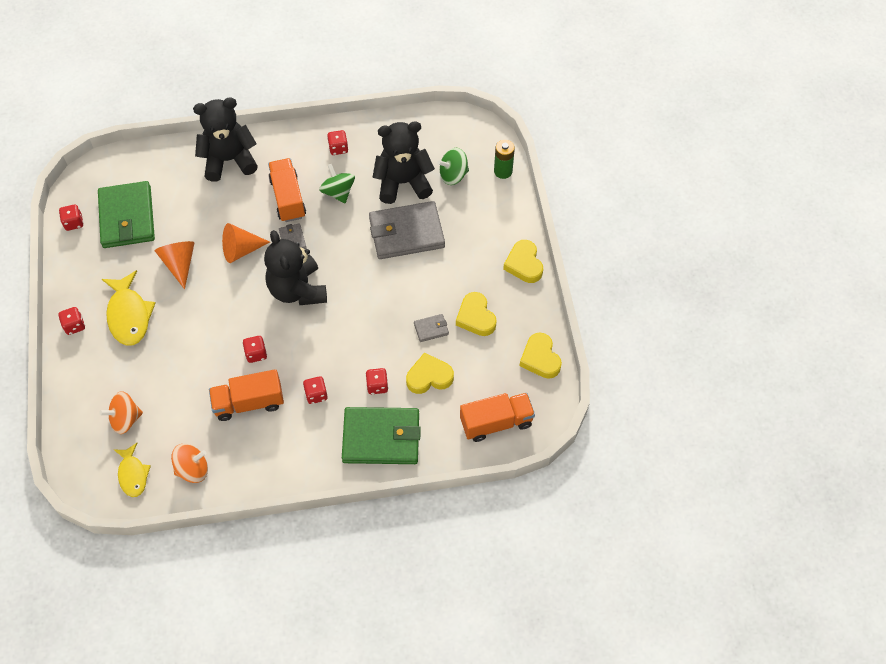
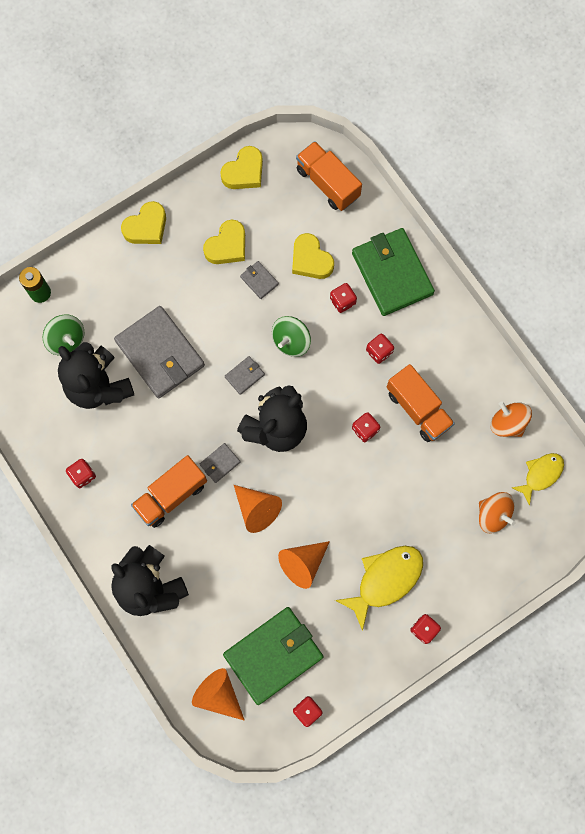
camera: 115 degrees left, 15 degrees up
(124, 173) = (218, 695): none -> orange cone
(338, 192) = (140, 446): green spinning top -> green spinning top (291, 341)
(353, 284) = (244, 376): none -> grey wallet

